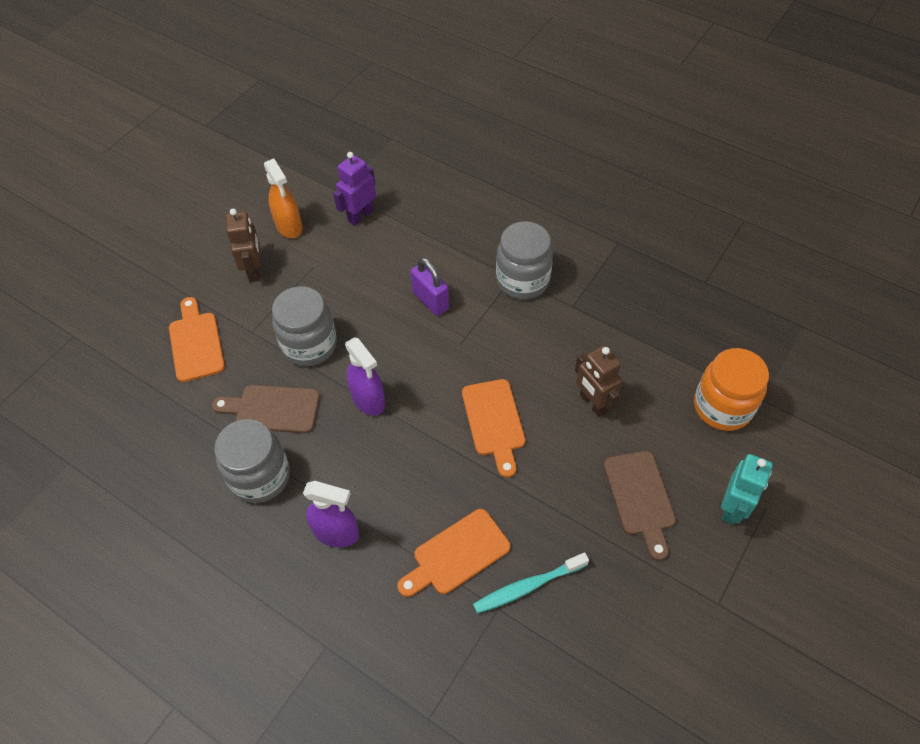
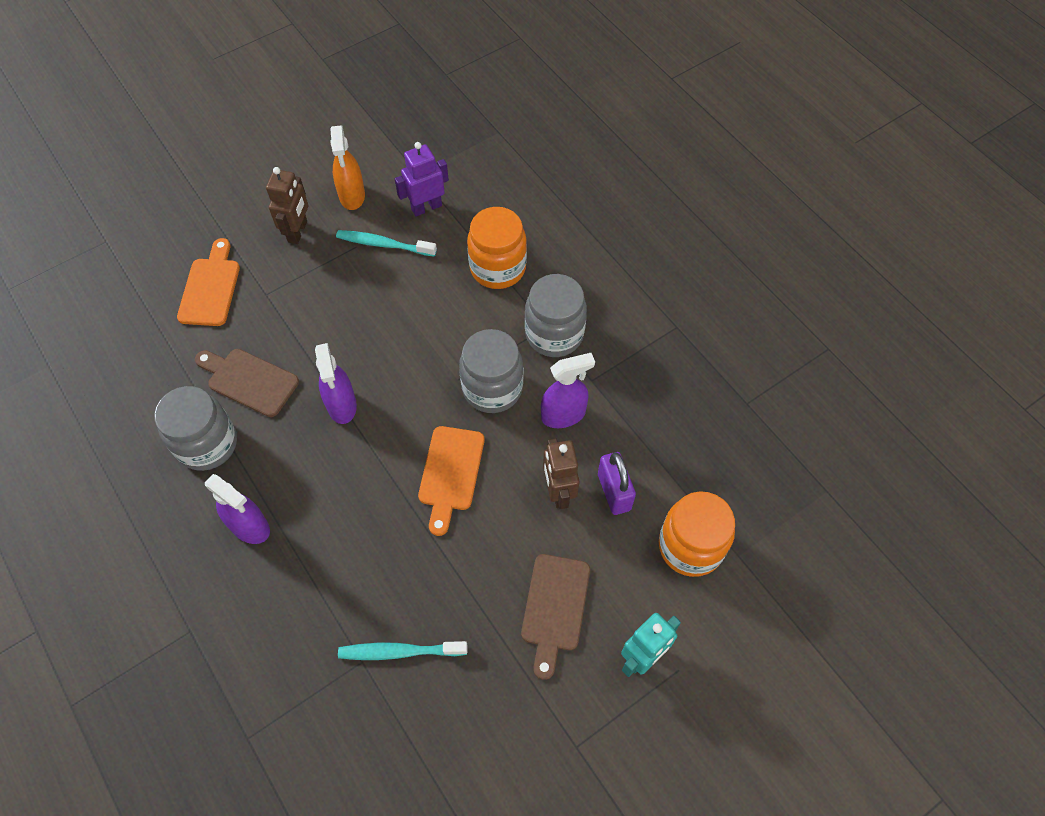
camera: 20 degrees right, 5 degrees up
(309, 345) = (313, 328): grey jar -> grey jar (492, 388)
(338, 257) = (384, 244): none -> turquoise toothbrush
(431, 300) = (451, 323): purple padlock -> purple padlock (614, 492)
(447, 244) = (497, 268): none -> orange jar
(457, 554) = (349, 592): orange cutting board -> none
(564, 341) = (563, 415): none -> purple spray bottle

